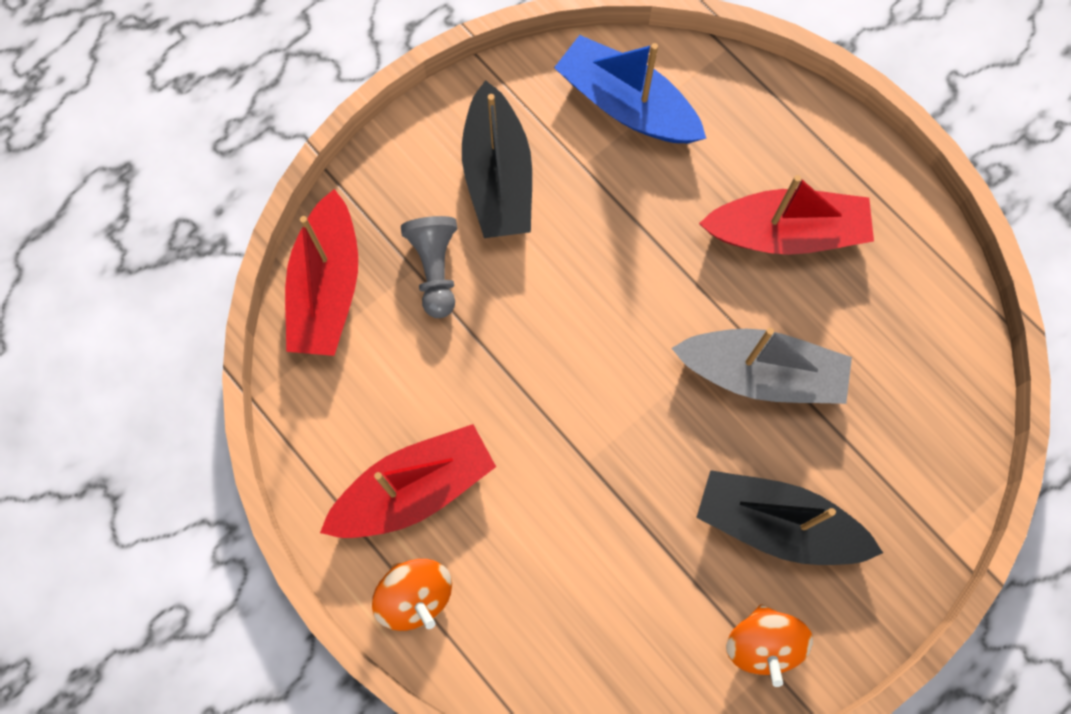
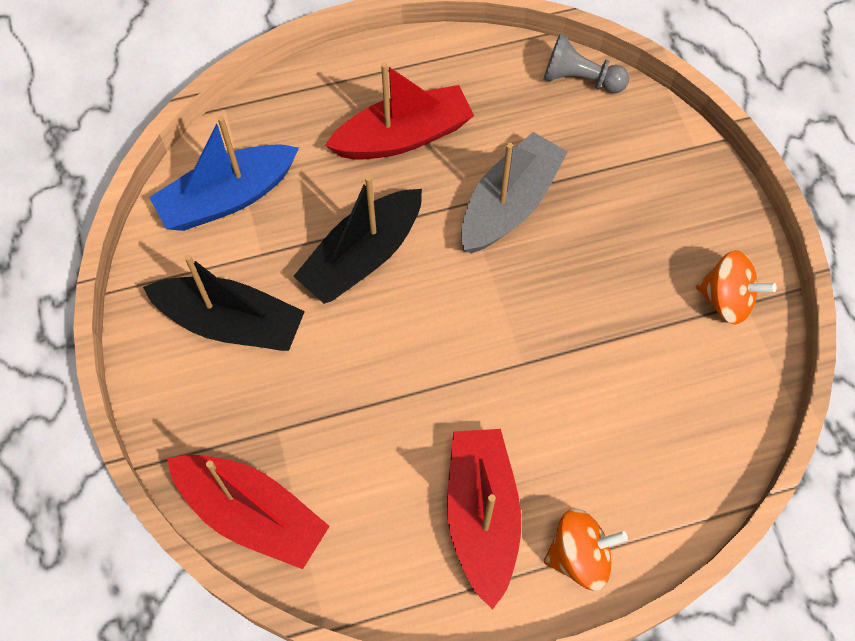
camera: 65 degrees left, 10 degrees down
(435, 269) = (287, 412): grey pawn -> grey pawn (580, 79)
(777, 524) = (636, 248): black boat -> black boat (363, 257)
(786, 232) = (403, 137): red boat -> red boat turned 45 degrees clockwise

